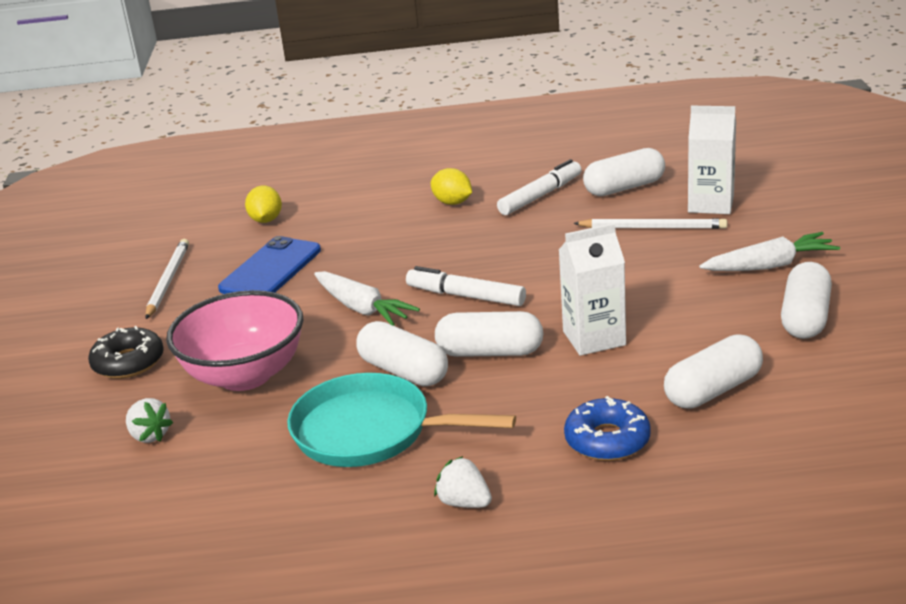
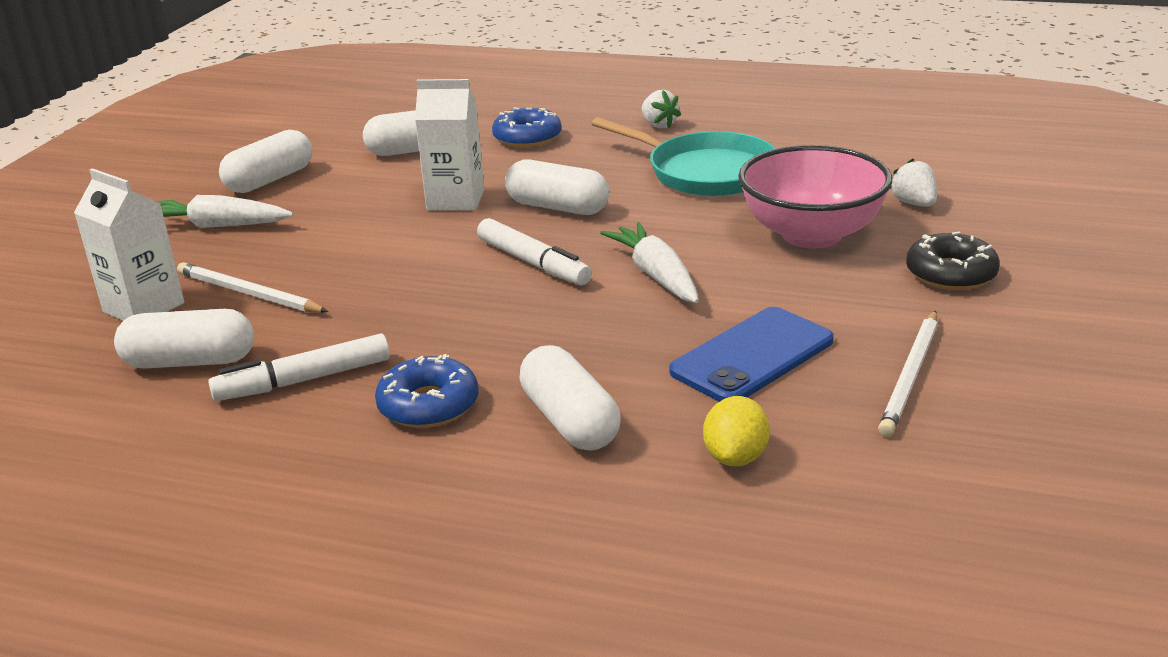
camera: 160 degrees left, 0 degrees up
(404, 371) = (649, 208): white capsule -> white capsule (570, 421)
(452, 202) = (428, 405): yellow lemon -> blue donut

